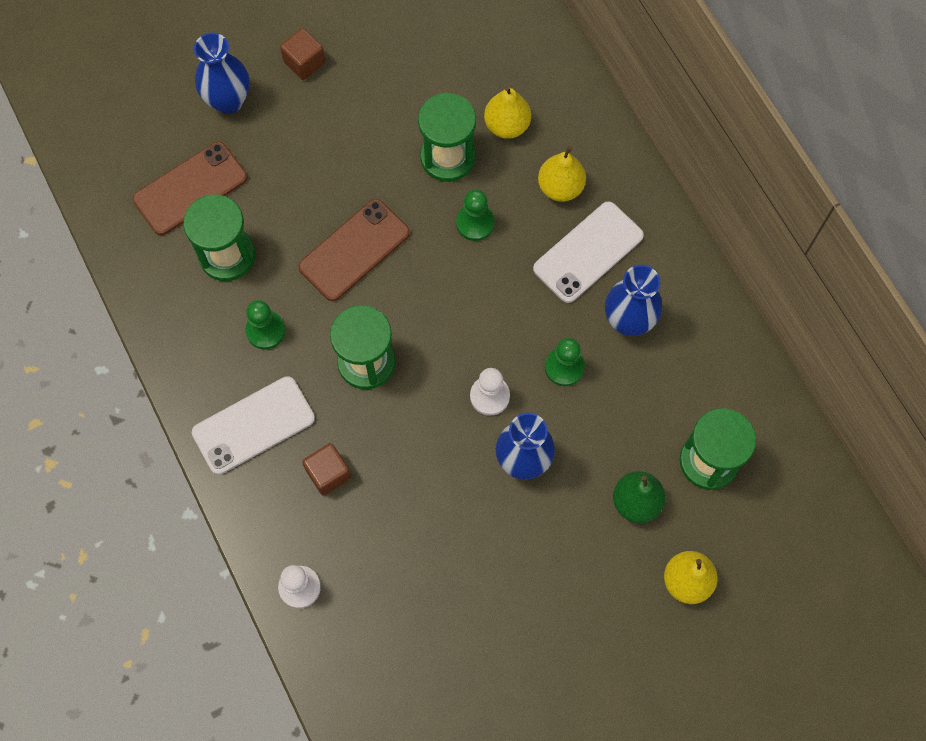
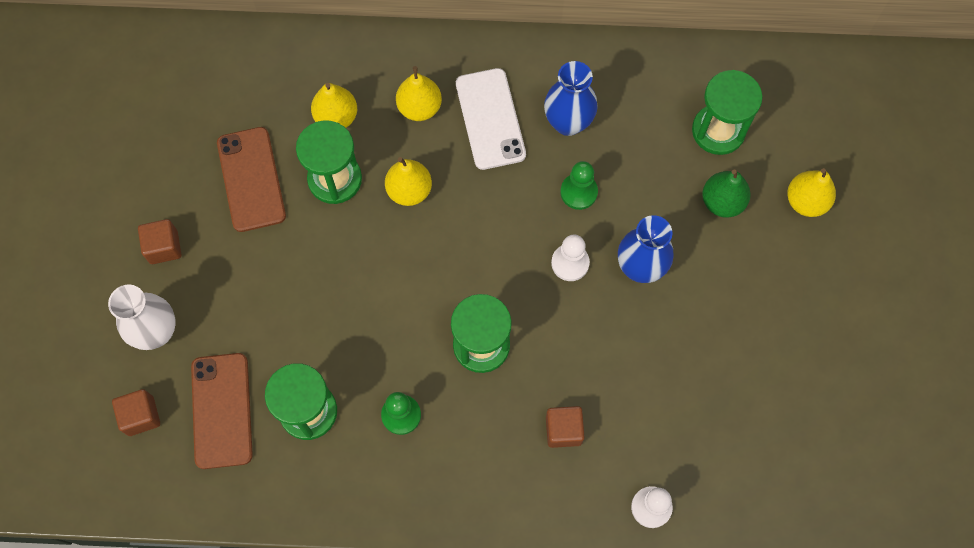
camera: 60 degrees left, 0 degrees up
(151, 131) = (141, 416): none -> brown cube
(228, 101) = (157, 332): blue vase -> white vase
(253, 425) = (483, 471): white phone -> none
(354, 250) = (372, 300): brown phone -> brown phone (251, 179)
(475, 223) = (409, 190): green pawn -> yellow pear

